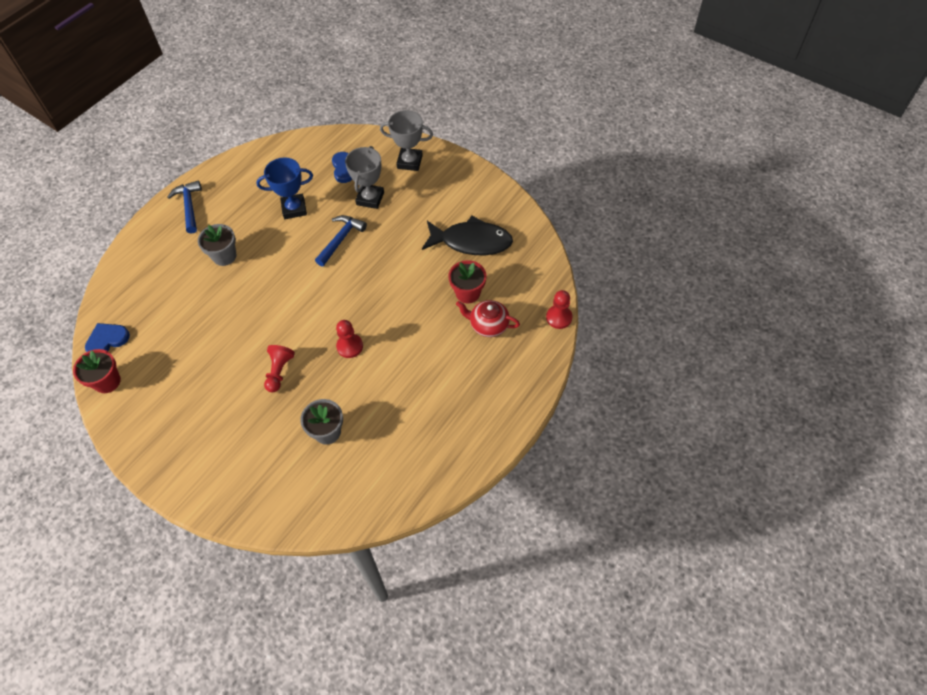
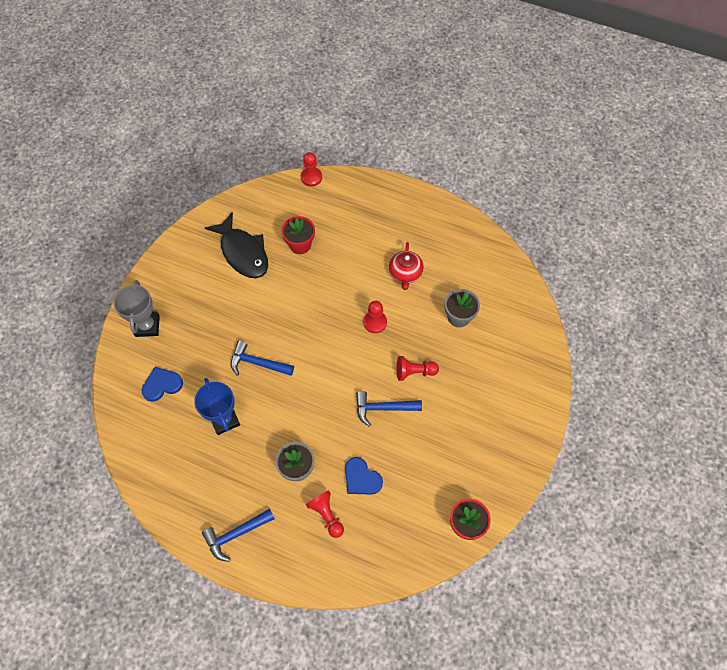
camera: 105 degrees left, 5 degrees up
(107, 340) = (422, 547): blue heart -> blue heart (361, 478)
(173, 272) = (327, 515): none -> red pawn
(252, 335) = (383, 408): none -> blue hammer
(370, 198) = (201, 350): grey trophy -> none
(471, 242) = (243, 252): black fish -> black fish turned 150 degrees clockwise
(488, 325) = (329, 224): red teapot -> red teapot (405, 274)

